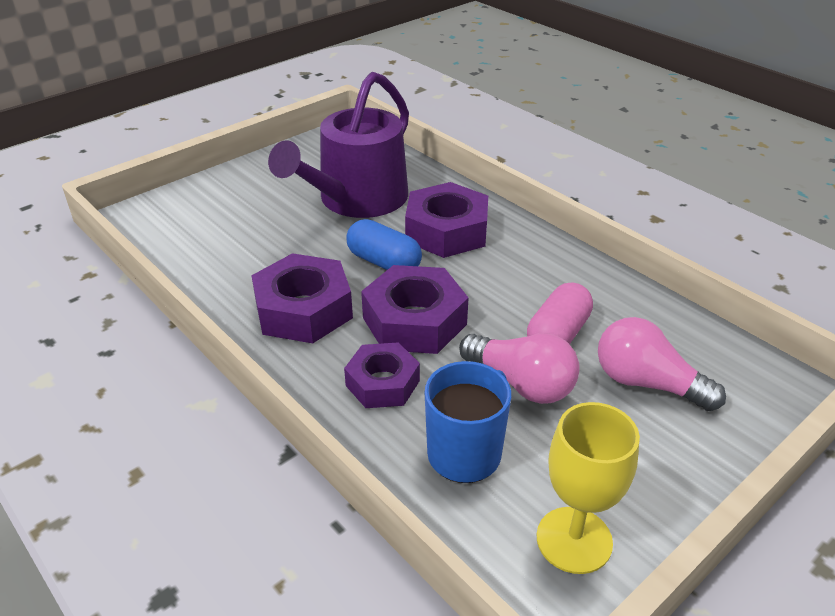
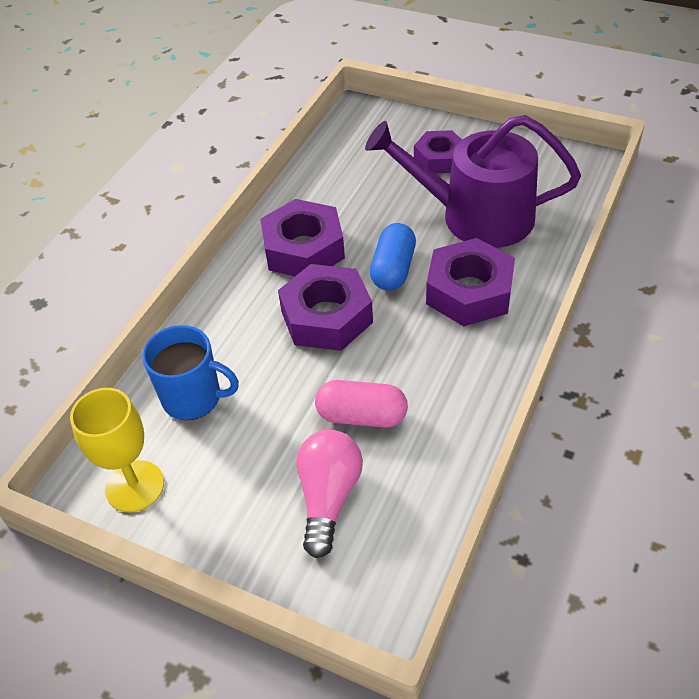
camera: 70 degrees right, 10 degrees up
(382, 383) = (244, 325): purple nut -> purple nut (439, 158)
(521, 383) = (285, 409): pink light bulb -> none

